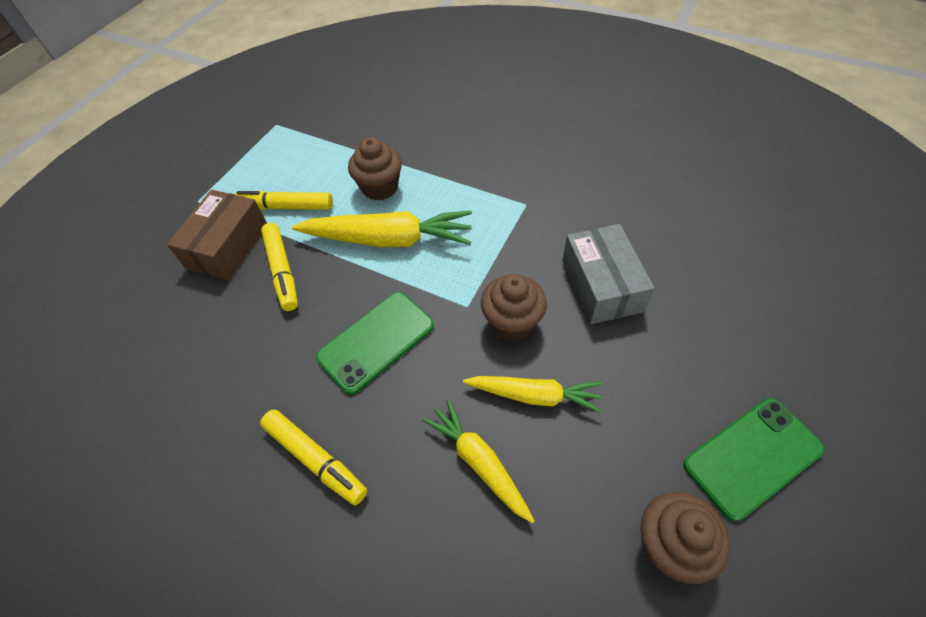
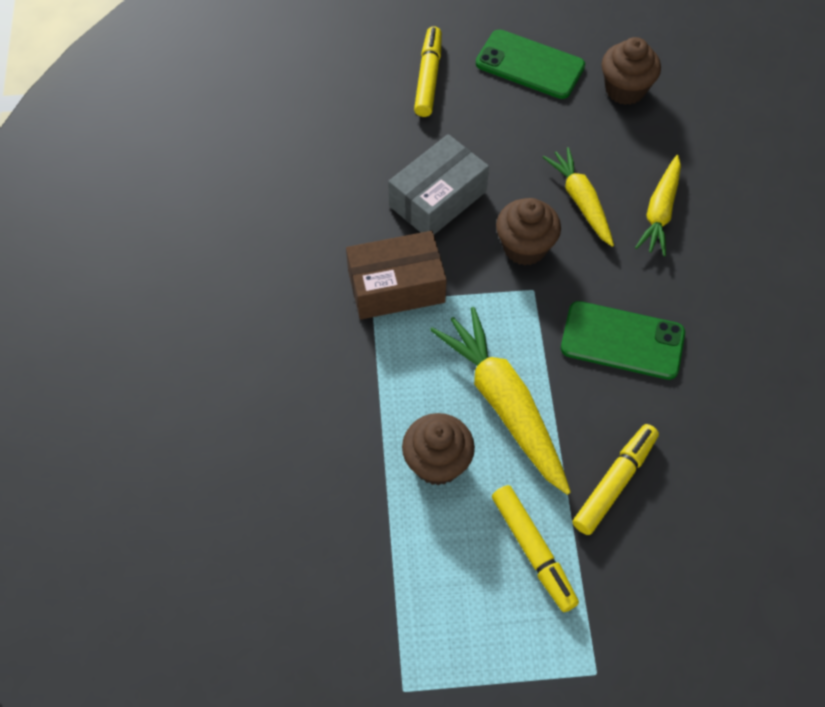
camera: 125 degrees left, 5 degrees up
(228, 246) = (628, 570): brown box -> brown box (396, 286)
(315, 459) = (748, 319): yellow marker -> yellow marker (428, 77)

